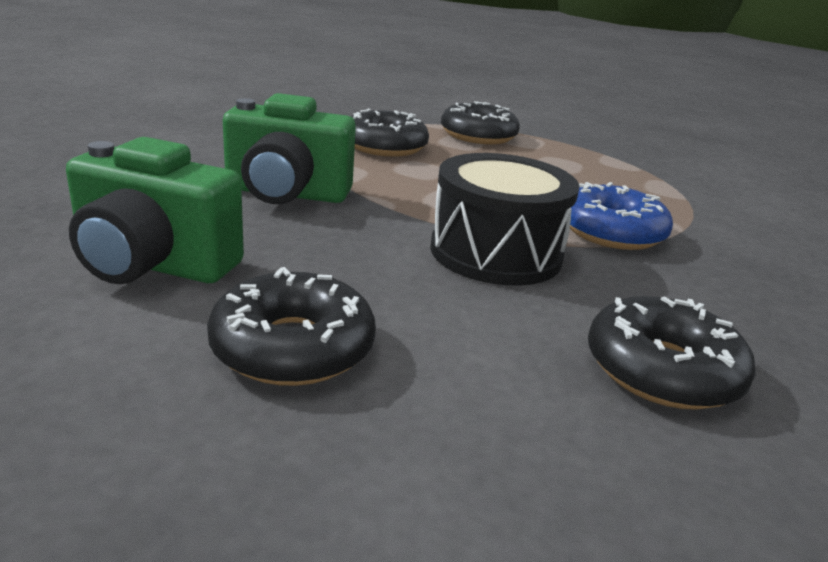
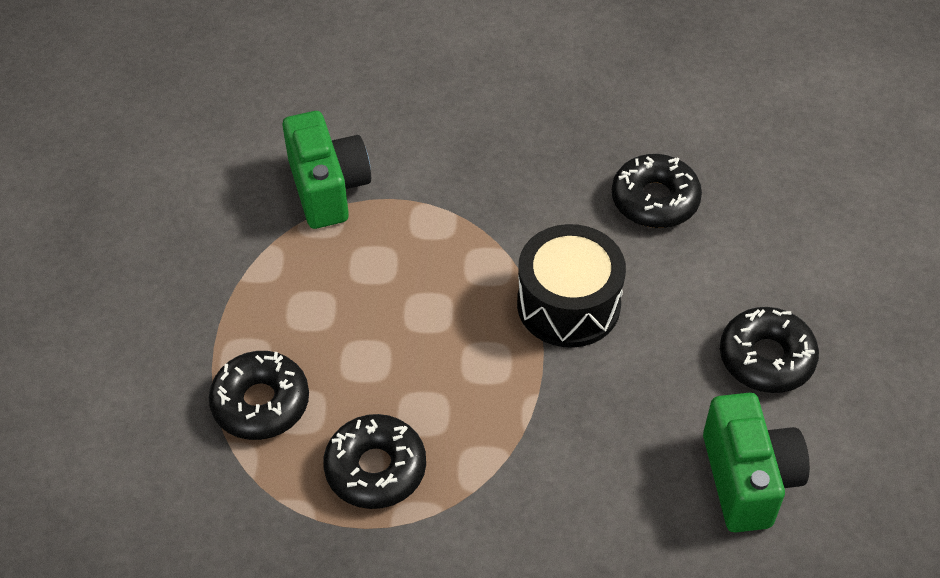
camera: 110 degrees left, 25 degrees up
(286, 194) = (571, 477): green camera -> green camera (328, 188)
(611, 232) = (470, 245): blue donut -> none

